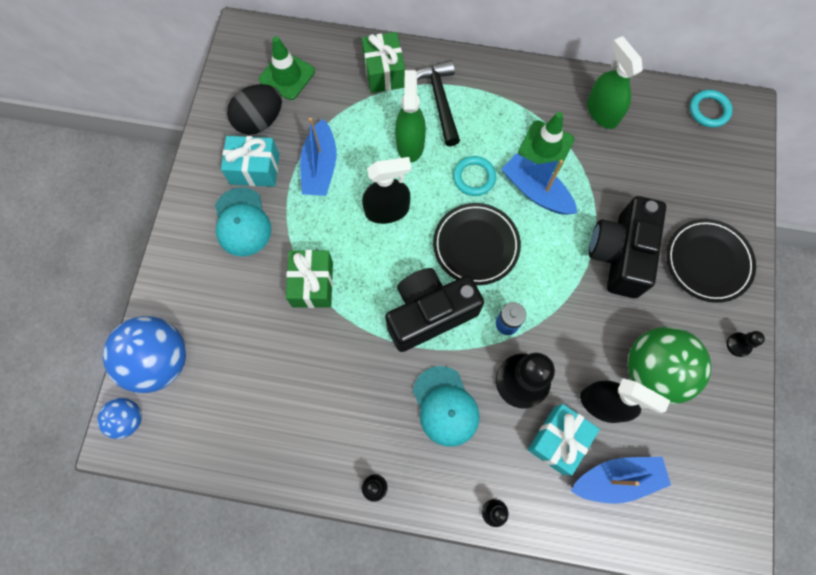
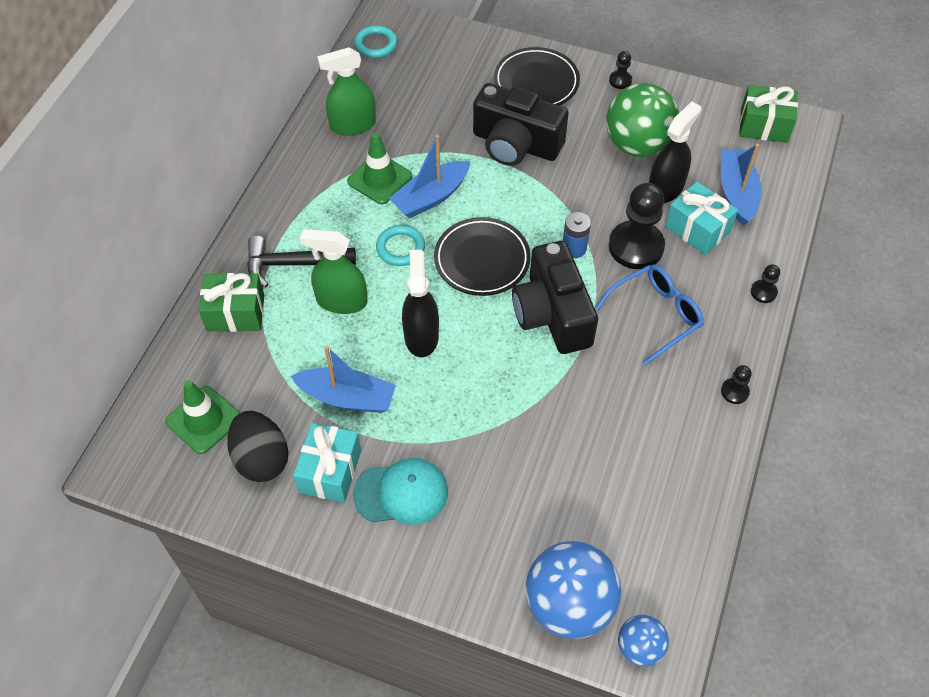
camera: 80 degrees left, 15 degrees down
(312, 284) = (498, 423): green gift -> green gift (764, 126)
(445, 406) = (655, 316): turquoise cap -> blue glasses

